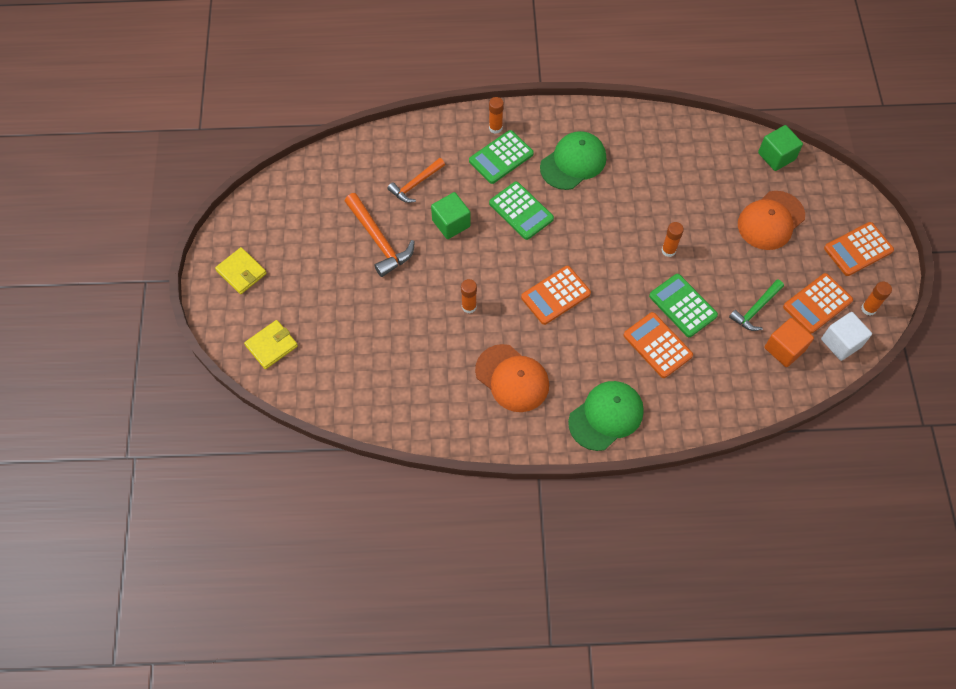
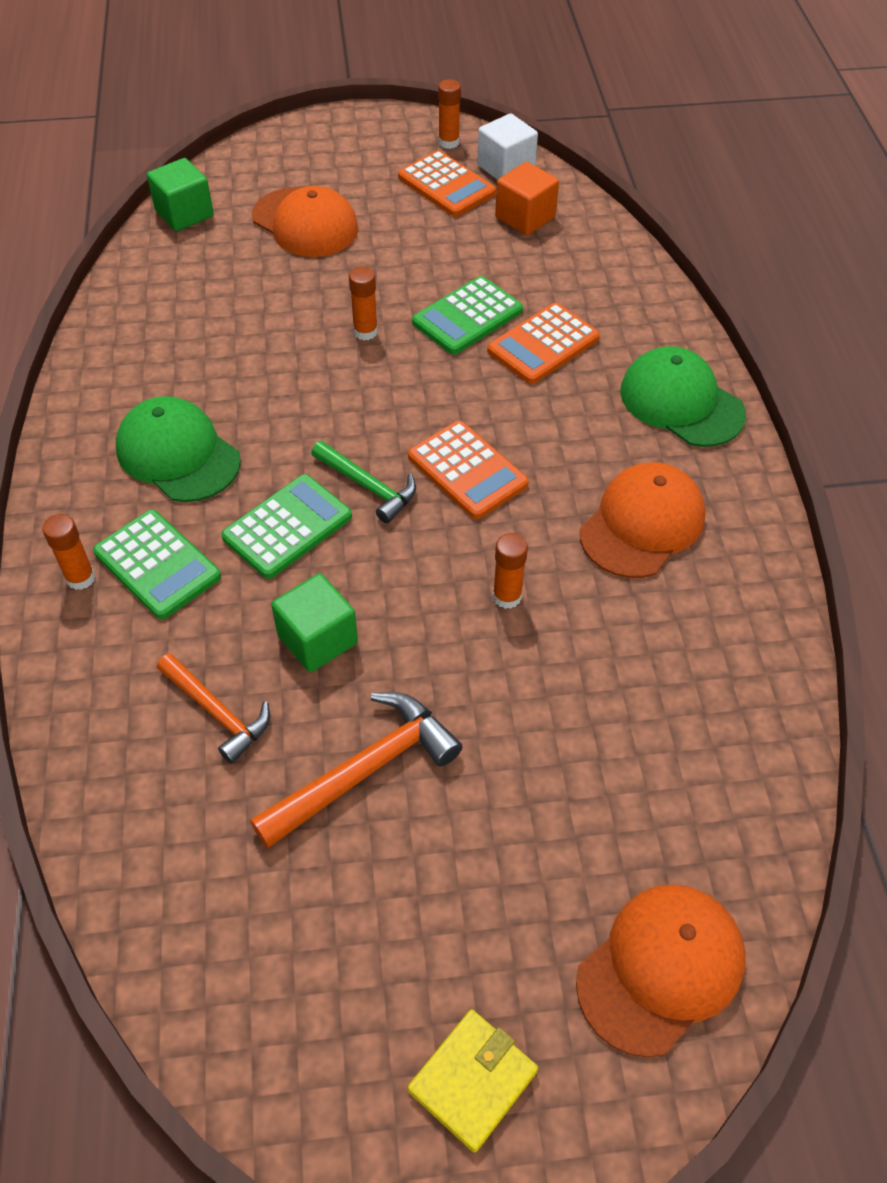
camera: 95 degrees left, 10 degrees down
(271, 345) = (661, 968): yellow wallet -> orange cap
(755, 309) = (464, 242): green hammer -> green hammer (368, 486)
(858, 249) = (353, 146): orange calculator -> none

